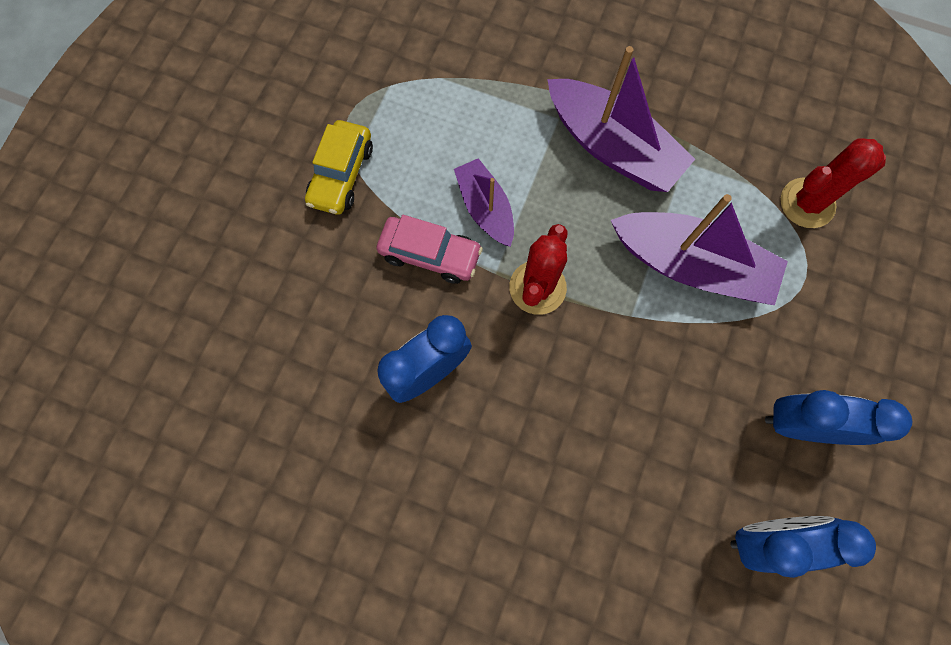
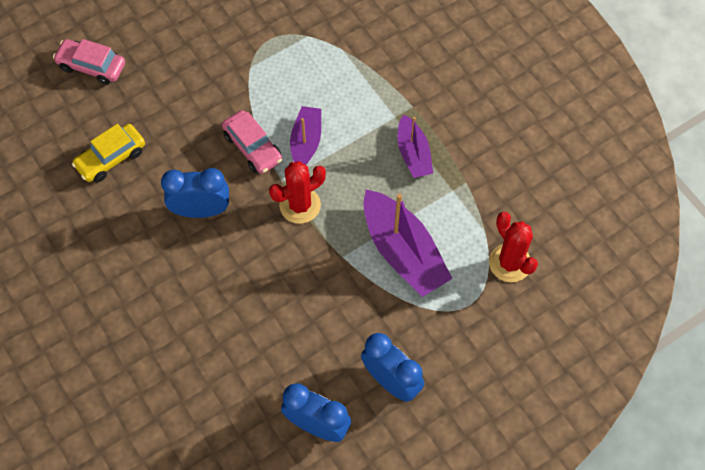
camera: 35 degrees right, 10 degrees down
(155, 280) = (91, 66): none -> pink car
(341, 175) = (238, 71): yellow car -> yellow car (111, 158)
(612, 147) = (413, 154): purple boat -> purple boat, size x0.59
(807, 203) = (510, 263): red cactus -> red cactus turned 45 degrees clockwise

